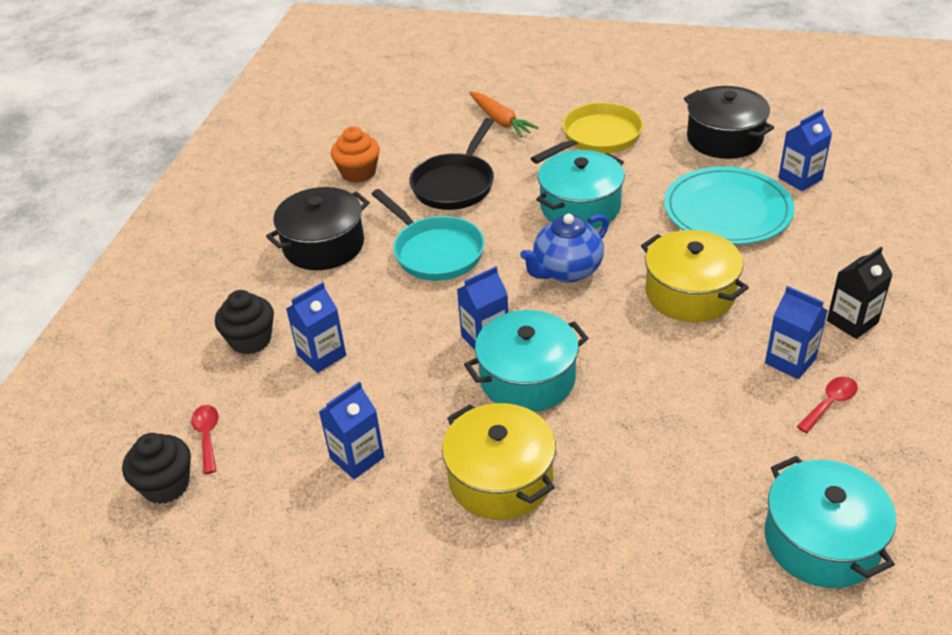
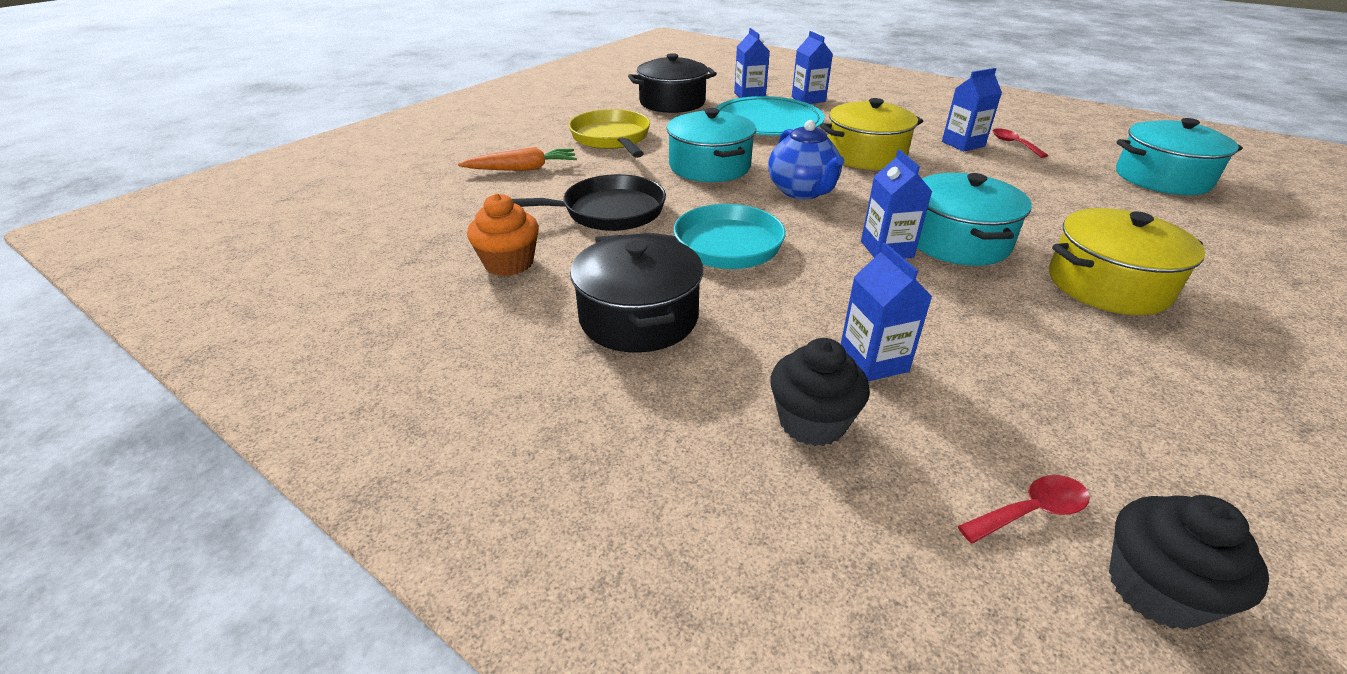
camera: 70 degrees left, 5 degrees down
(207, 436) = (1031, 511): red spoon -> red spoon turned 150 degrees clockwise
(357, 457) = (1078, 369): blue carton -> blue carton (808, 99)
(455, 184) = (607, 212): black pan -> black pan turned 60 degrees counterclockwise
(852, 322) = (925, 119): black carton -> none

